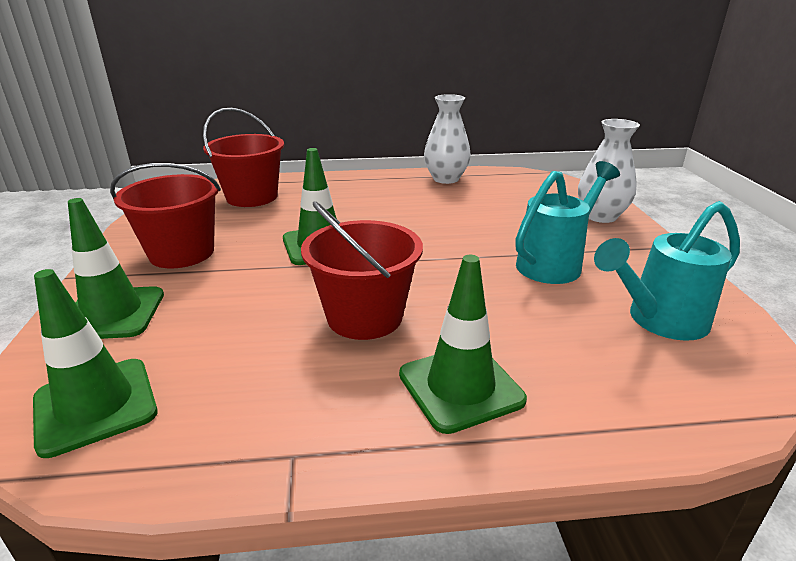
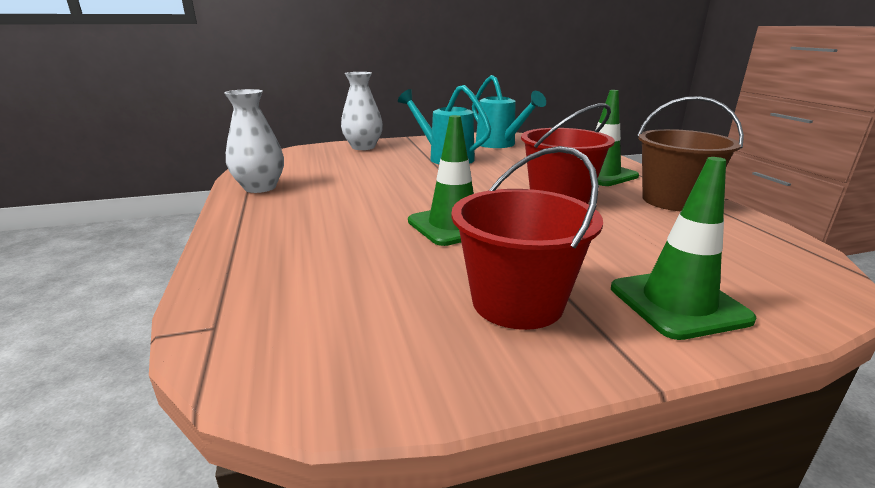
camera: 100 degrees left, 5 degrees down
(95, 405) = (770, 264): green traffic cone -> none
(252, 197) = (298, 295): red bucket -> none
(309, 421) = (673, 200): none -> brown bucket

